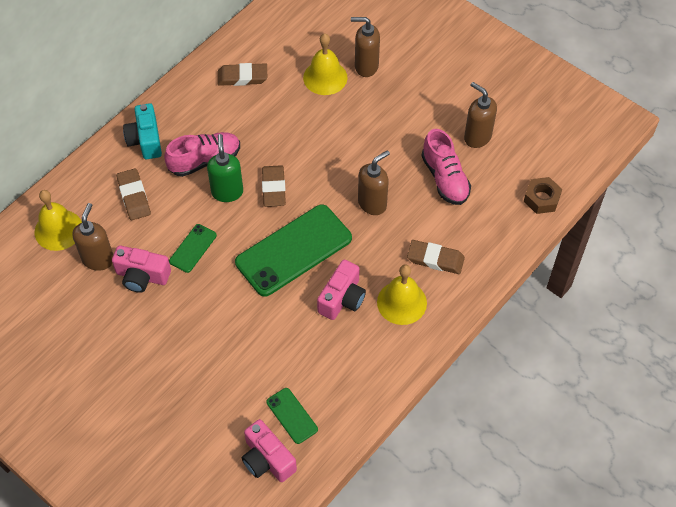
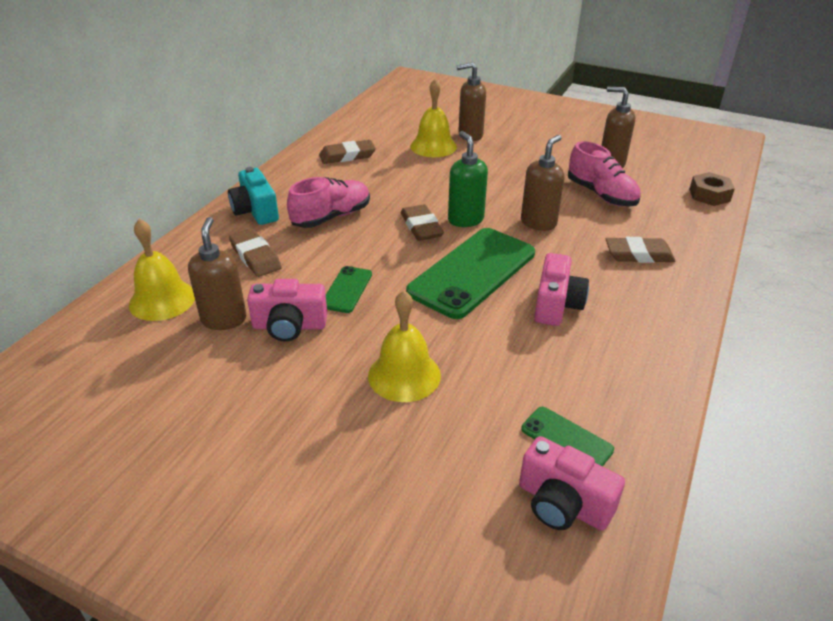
camera: 15 degrees left, 20 degrees down
(227, 192) = (368, 237): green soap dispenser -> green soap dispenser (465, 220)
(401, 302) = (629, 296): yellow bell -> yellow bell (404, 375)

